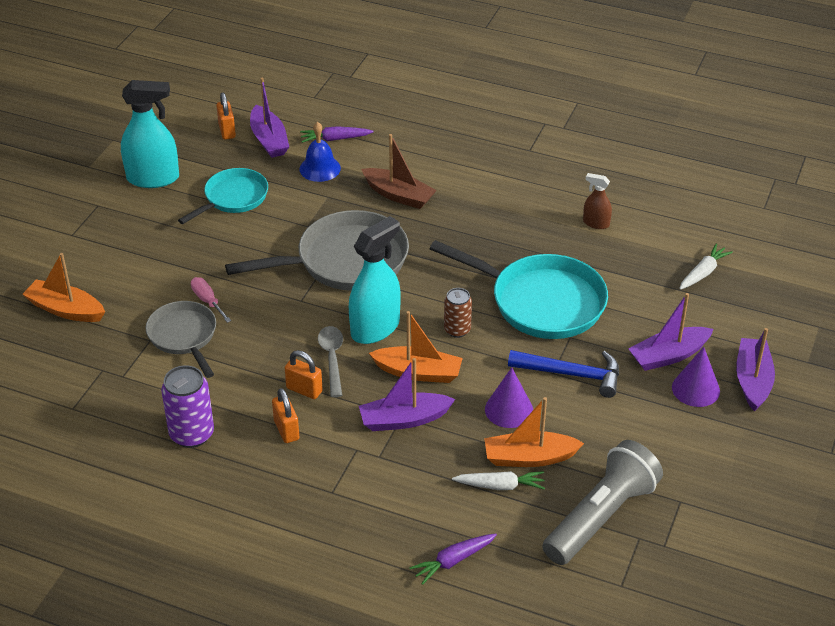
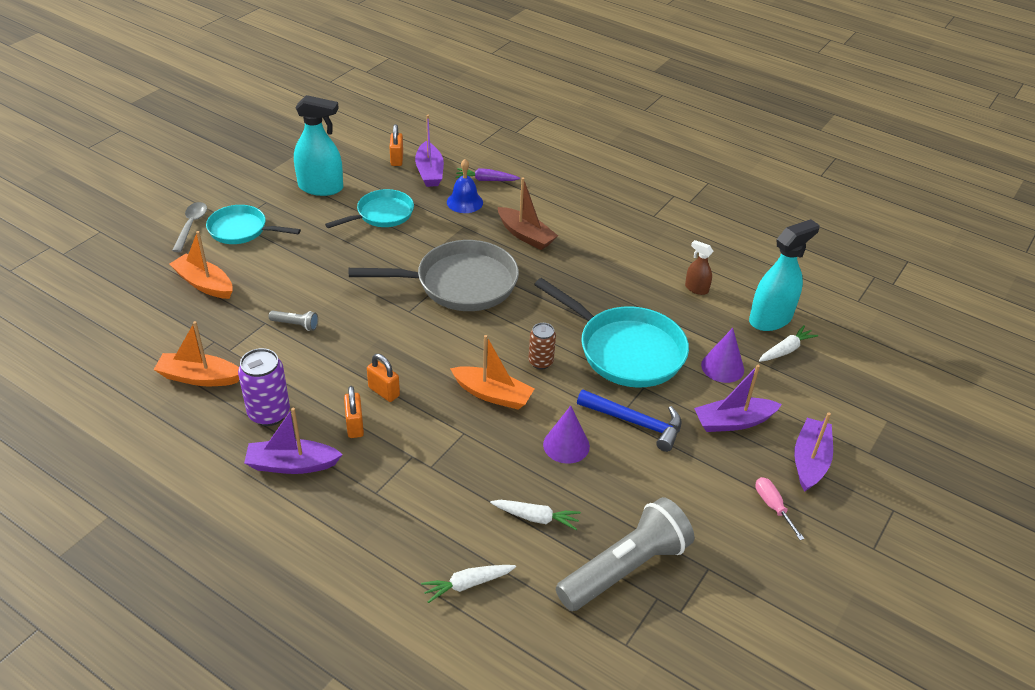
camera: 10 degrees right, 0 degrees up
(82, 242) = (241, 230): none -> turquoise pan
(184, 336) = (295, 325): grey pan -> grey flashlight
(208, 301) = (328, 297): pink screwdriver -> pink screwdriver (773, 506)
(332, 359) = (418, 368): grey spoon -> grey spoon (191, 226)
(375, 328) = (467, 347): turquoise spray bottle -> turquoise spray bottle (770, 319)
(404, 420) = (465, 436): purple boat -> purple boat (292, 465)
(453, 561) = (467, 584): purple carrot -> white carrot
(529, 458) = (572, 495): orange boat -> orange boat (199, 377)
(695, 389) = (751, 459): purple cone -> purple cone (722, 367)

